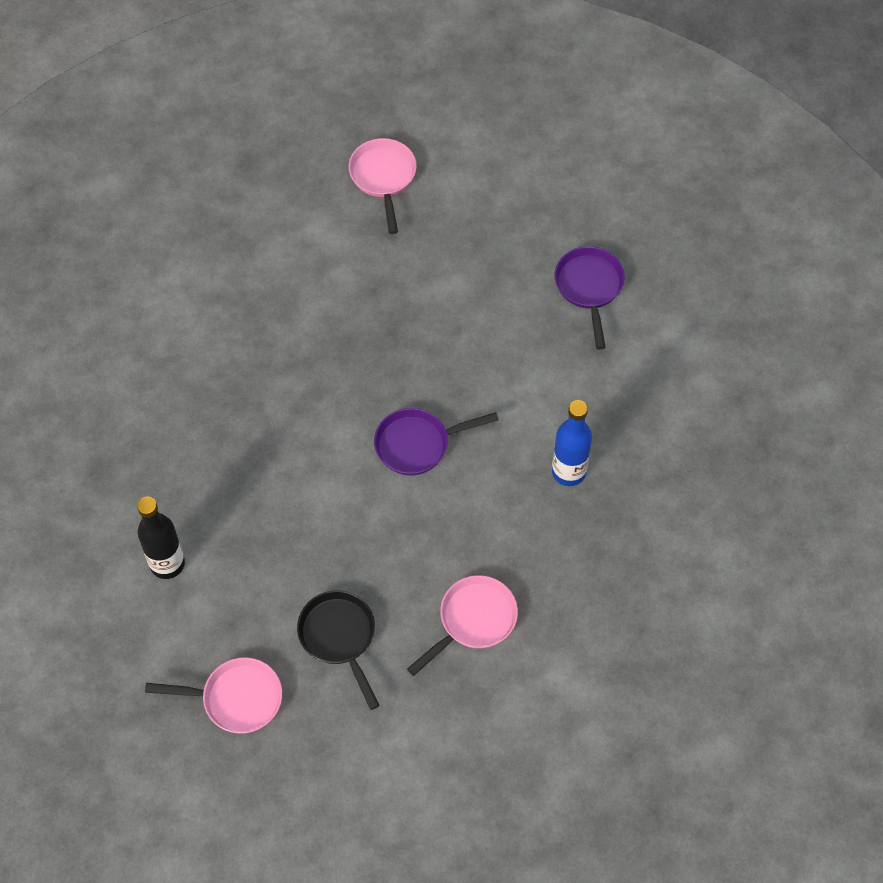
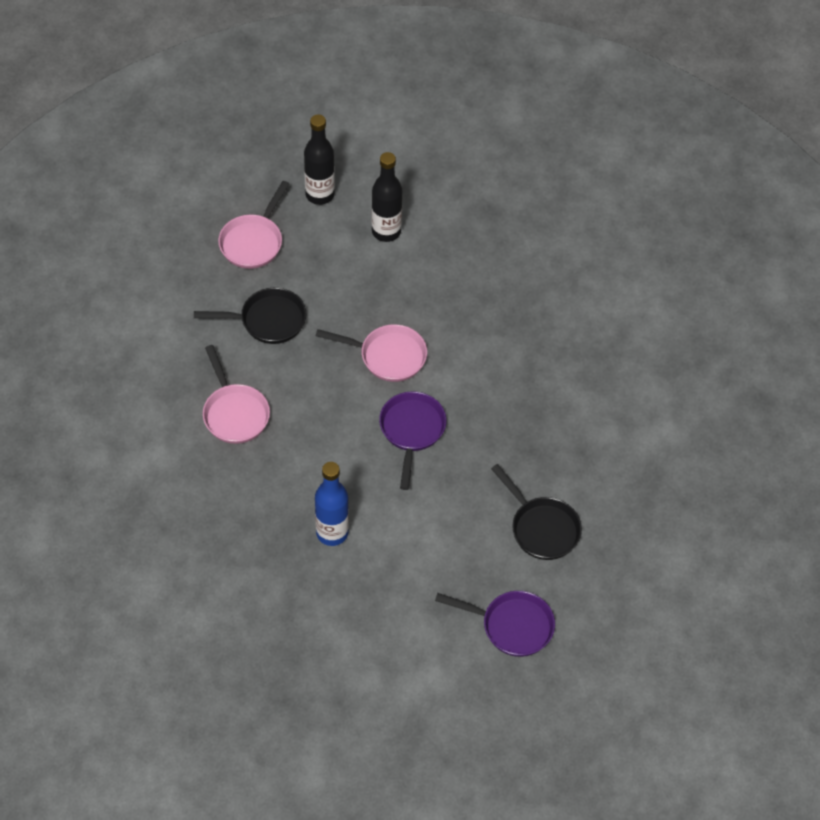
camera: 110 degrees right, 5 degrees down
(139, 654) = (320, 194): none -> black bottle
(383, 178) = (704, 502): pink pan -> pink pan (388, 356)
(474, 297) = (541, 528): none -> black pan

